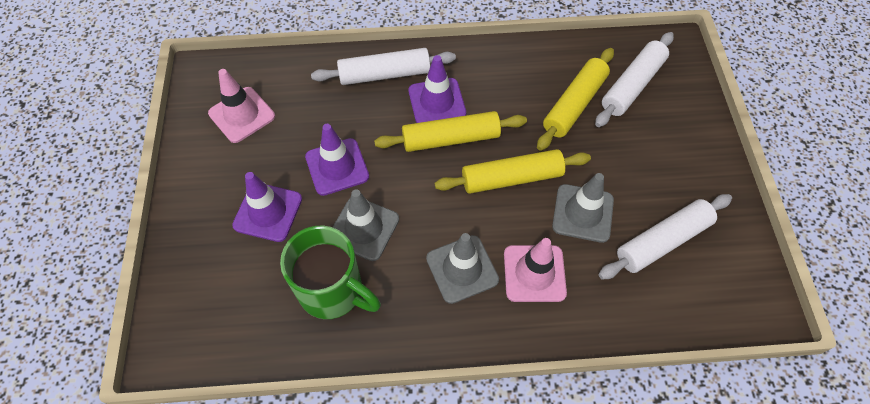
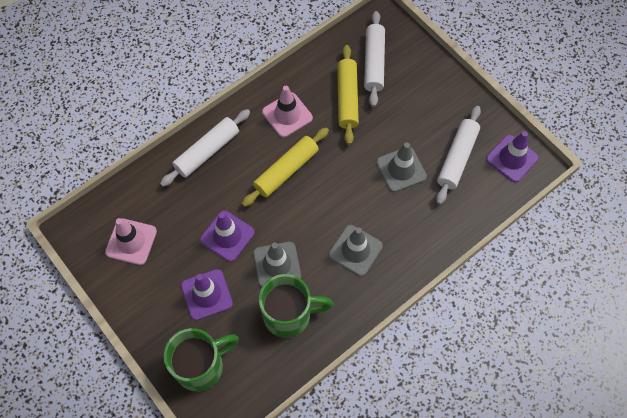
camera: 35 degrees left, 5 degrees up
(200, 282) = (201, 366): none -> green mug
(437, 102) = (258, 150): purple traffic cone -> purple traffic cone (512, 158)
(512, 178) = (343, 173): yellow rolling pin -> none
(534, 273) = (399, 225): pink traffic cone -> pink traffic cone (287, 115)

